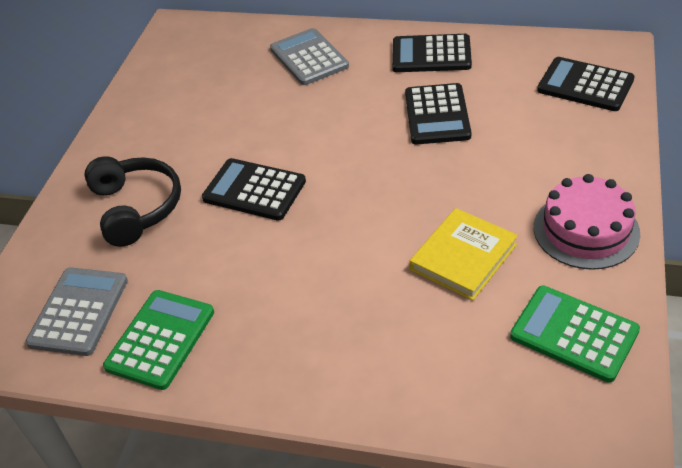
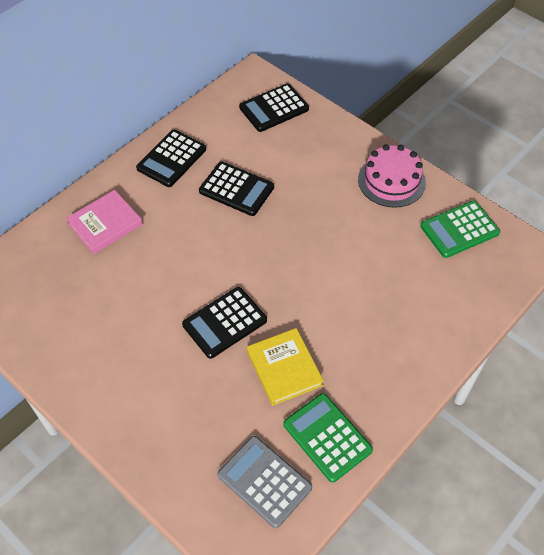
camera: 65 degrees left, 10 degrees up
(136, 208) = (182, 404): black headphones -> none
(309, 58) = (105, 224): grey calculator -> pink book
(463, 257) = (371, 245): yellow book -> yellow book (284, 368)

